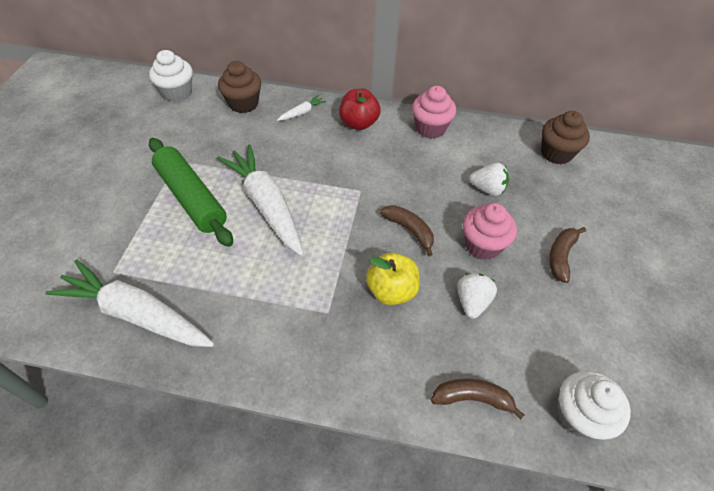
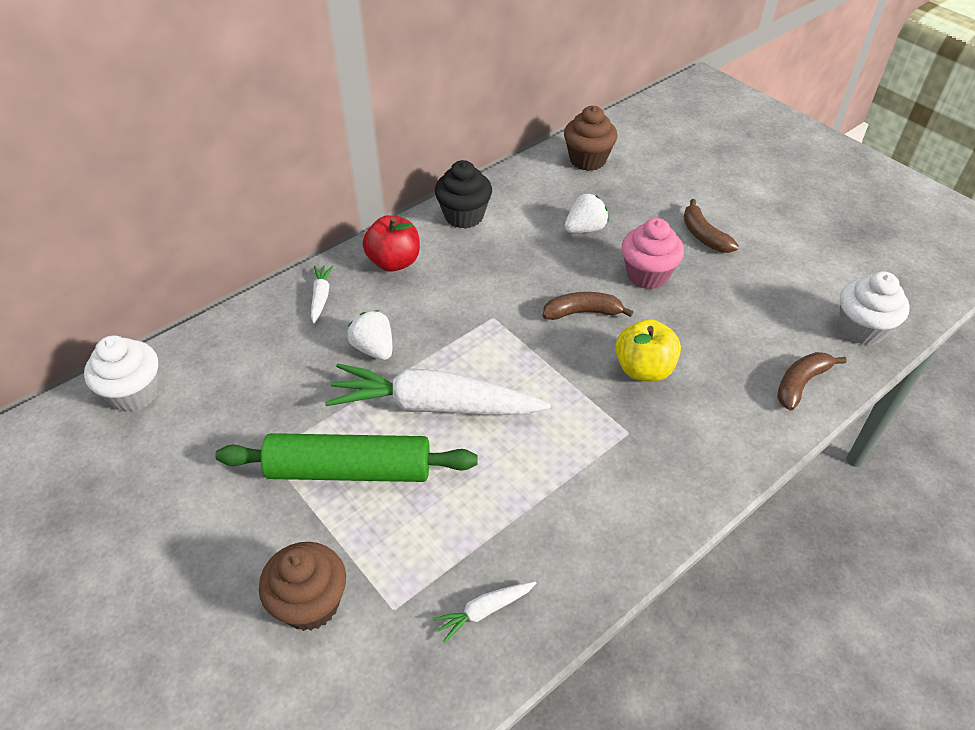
camera: 50 degrees left, 5 degrees down
(136, 314) = (484, 611): white carrot -> white carrot, size x0.42
(243, 104) = (240, 339): brown cupcake -> brown cupcake (310, 603)
(430, 128) = (464, 216): pink cupcake -> black cupcake
(472, 302) = (703, 322): white strawberry -> white strawberry (374, 349)

